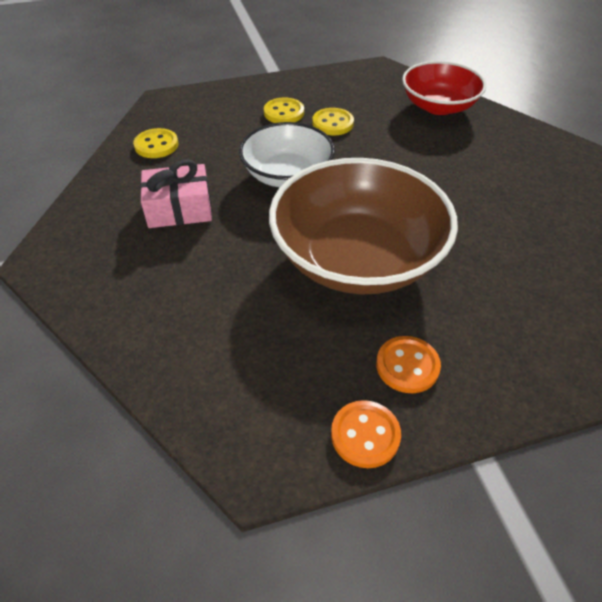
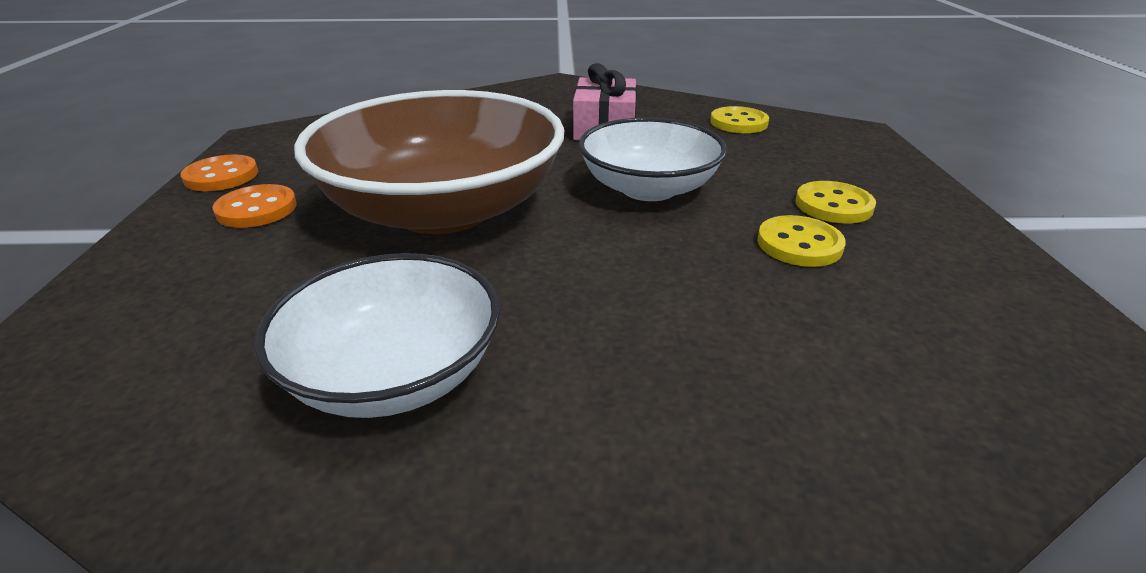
camera: 105 degrees right, 15 degrees down
(438, 106) = (906, 414): red bowl -> none
(508, 224) = (394, 374): none -> white bowl

